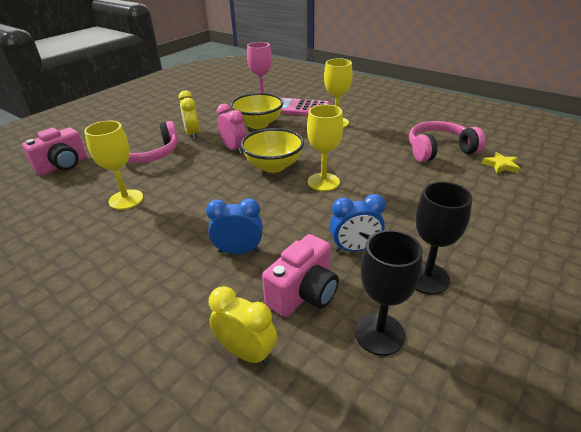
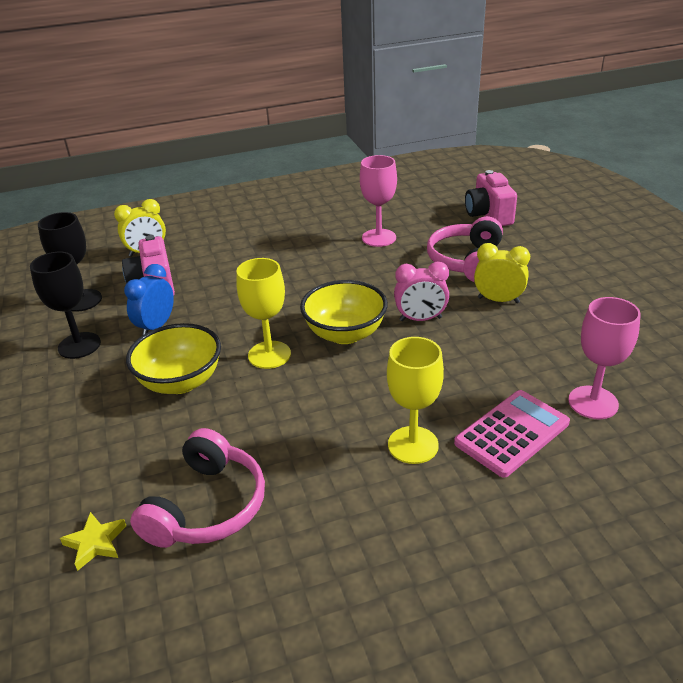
camera: 125 degrees right, 0 degrees up
(126, 199) = (379, 238): yellow goblet -> pink goblet
(238, 251) = (234, 272): blue clock -> none
(258, 124) = (483, 362): yellow bowl -> yellow bowl (180, 382)

